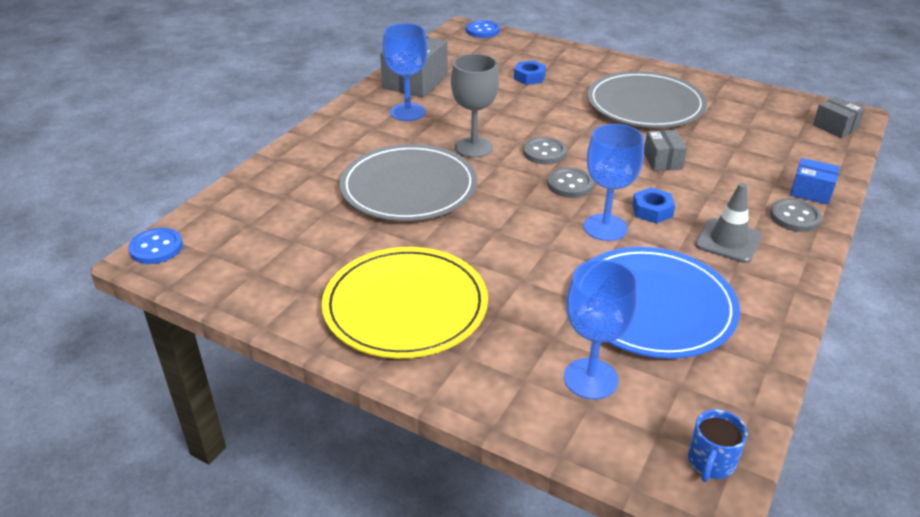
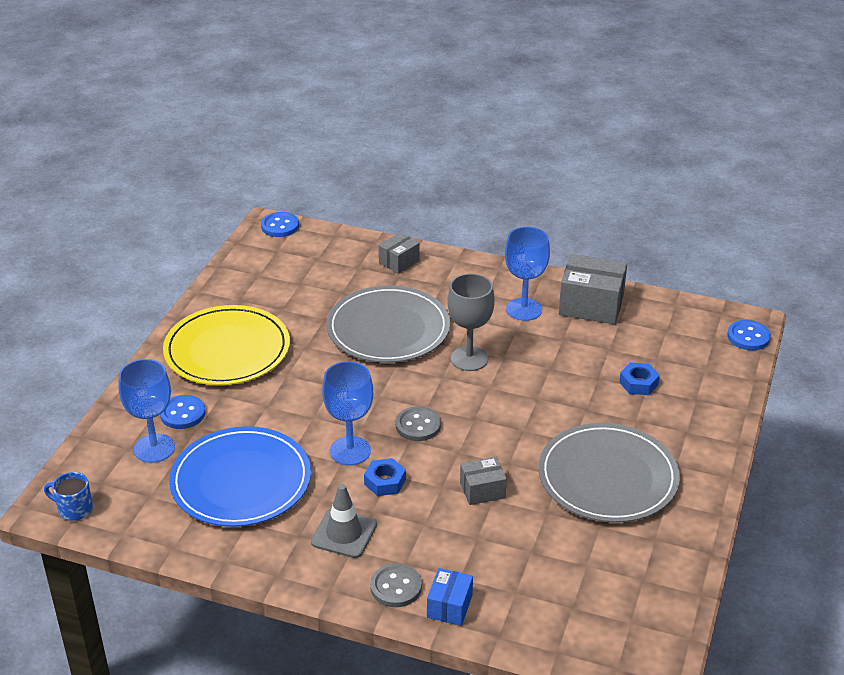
camera: 80 degrees right, 0 degrees up
(525, 350) = (183, 413): none -> blue button
(544, 152) = (473, 405): grey button -> none
(835, 127) = (613, 648): grey box -> grey box (399, 262)

